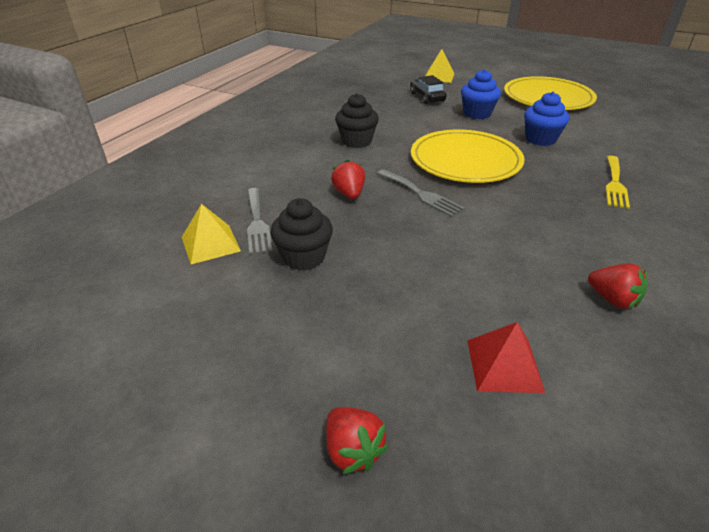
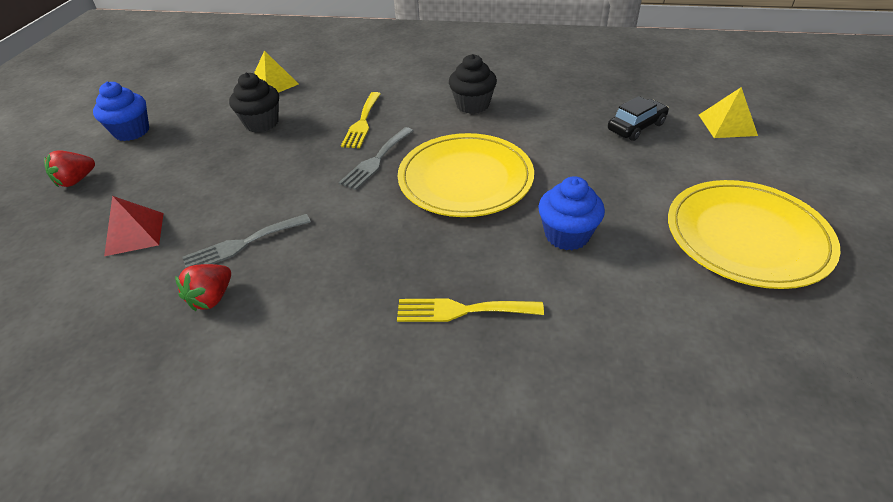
camera: 75 degrees right, 5 degrees up
(257, 223) = (304, 93): grey fork -> grey fork (242, 244)
(349, 194) = (362, 122): red strawberry -> yellow fork
(477, 114) = (614, 173): blue cupcake -> blue cupcake (132, 132)

